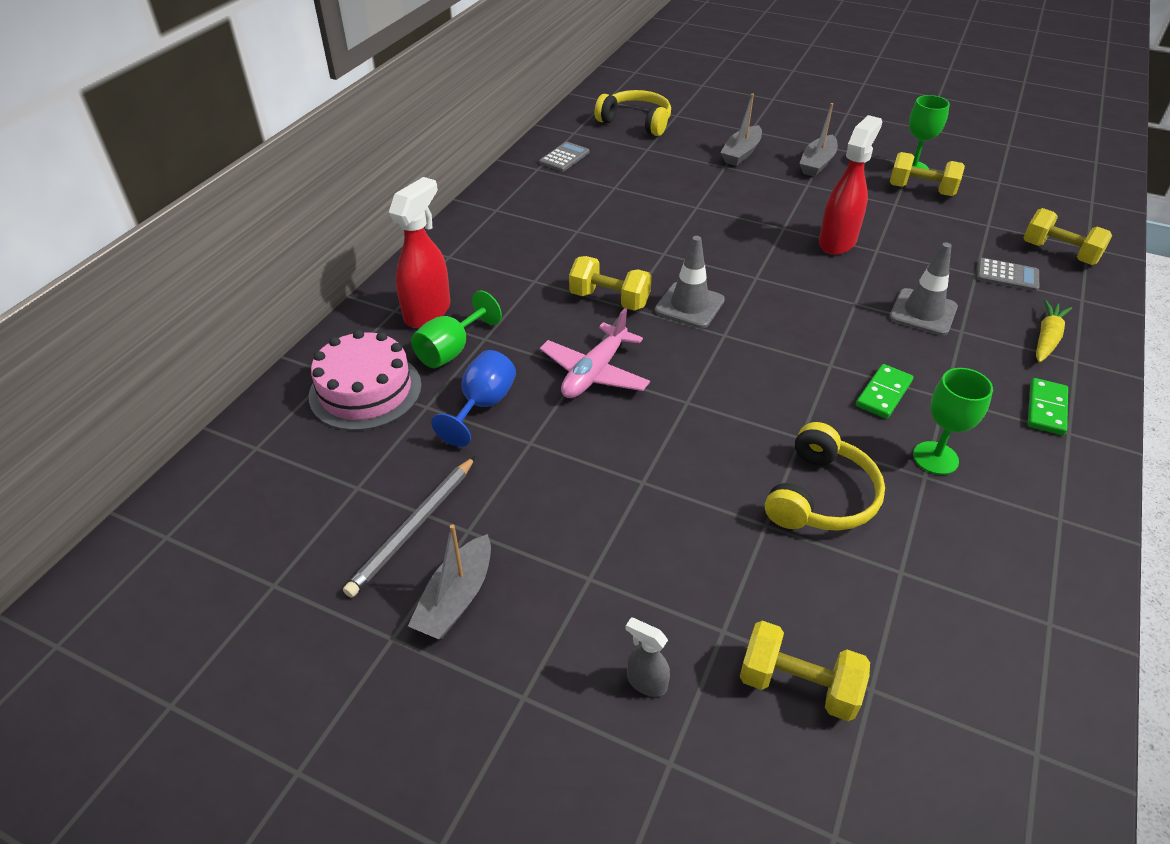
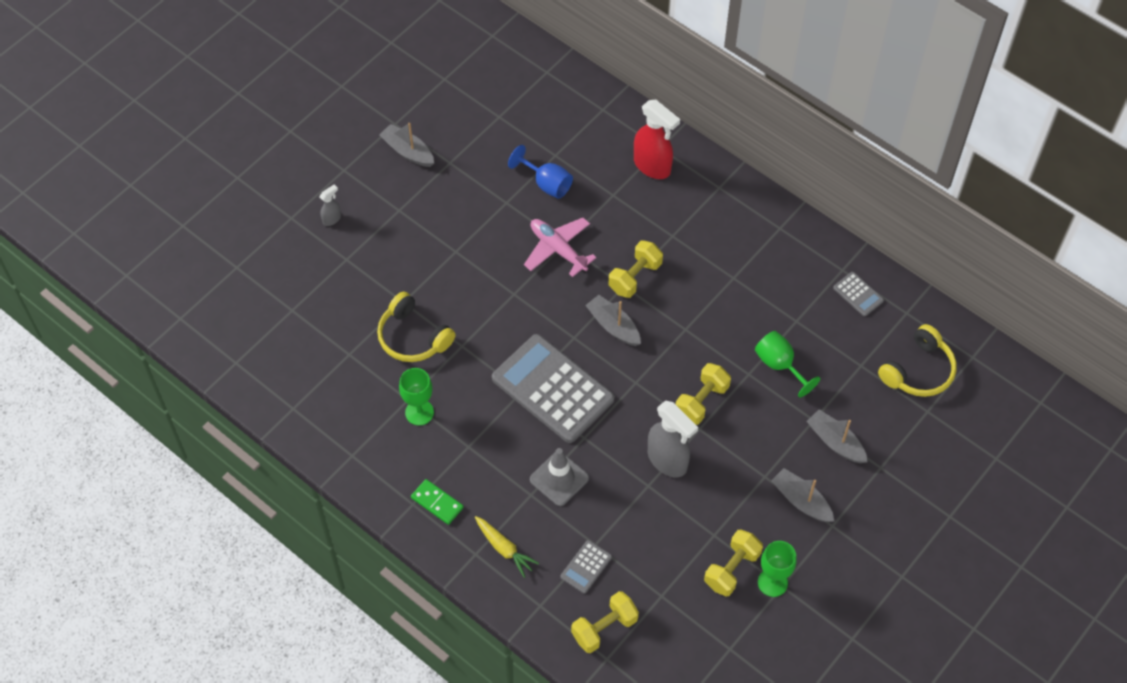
camera: 105 degrees right, 15 degrees up
(365, 390) = (580, 125): pink cake -> none
(413, 528) = (460, 139): grey pencil -> none
(451, 350) = (606, 174): green goblet -> green goblet (780, 365)
(689, 305) = (613, 326): grey traffic cone -> grey boat
(798, 685) = (306, 280): yellow dumbbell -> yellow dumbbell (701, 401)
(809, 339) = (552, 389): none -> grey calculator
(837, 242) = (667, 461): red spray bottle -> grey spray bottle
(883, 393) = (484, 410): green domino -> none

